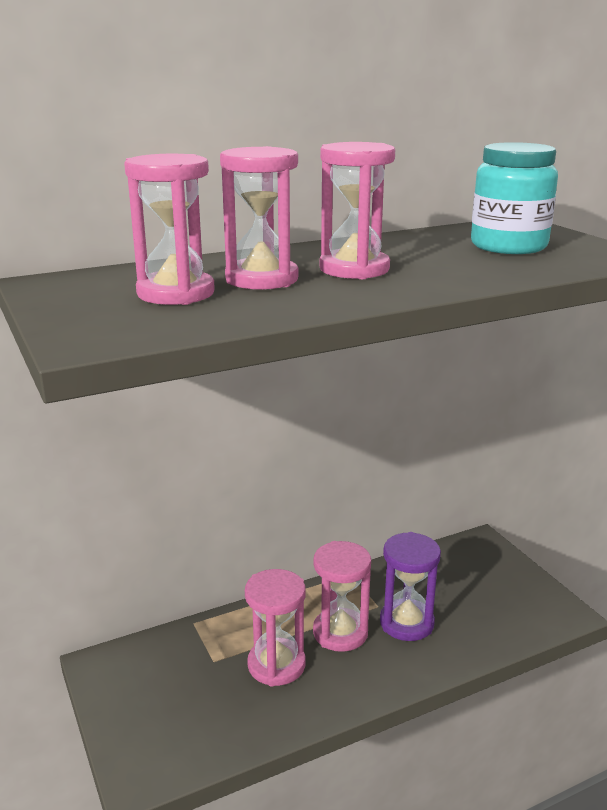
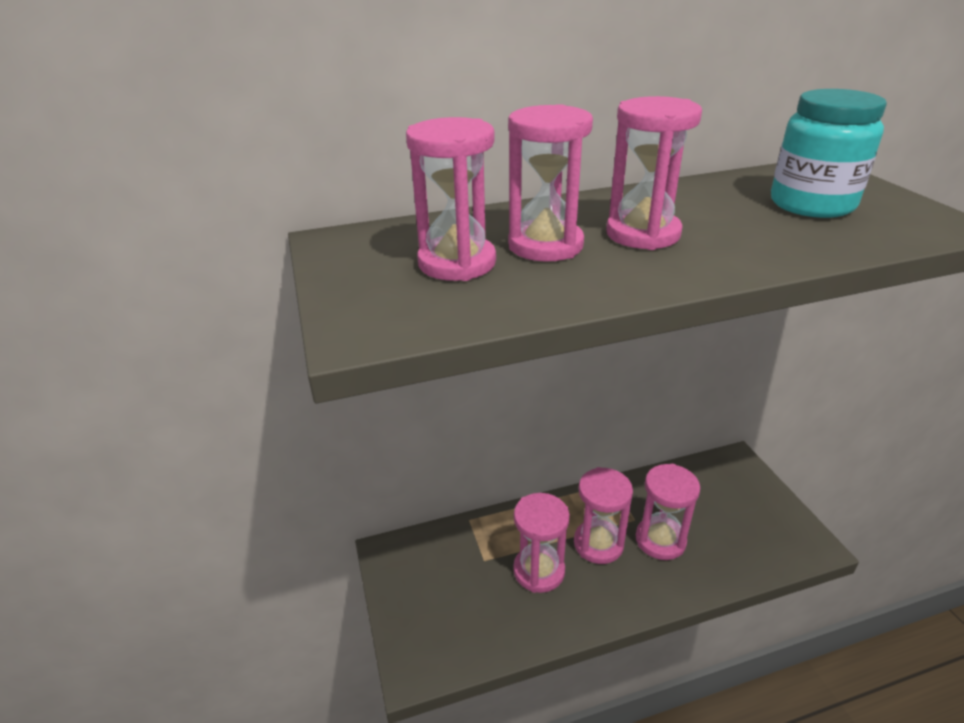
camera: 10 degrees right, 10 degrees up
(406, 623) = (660, 540): purple hourglass -> pink hourglass

